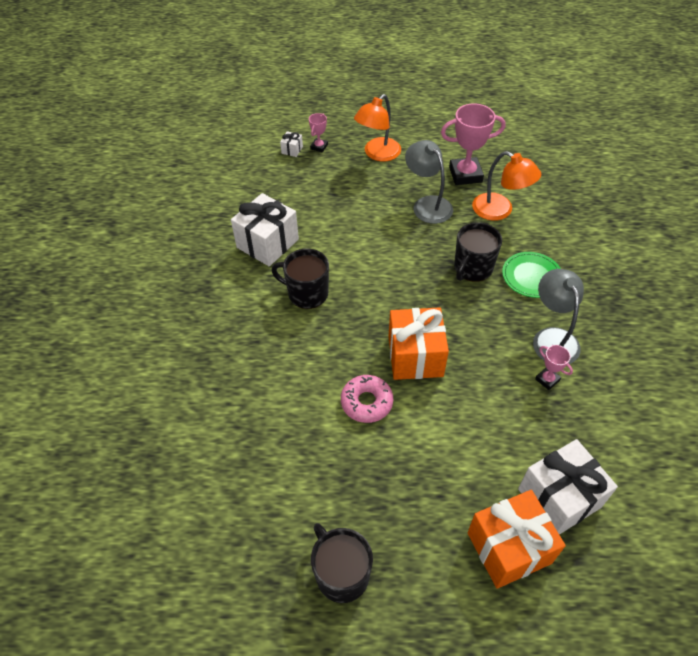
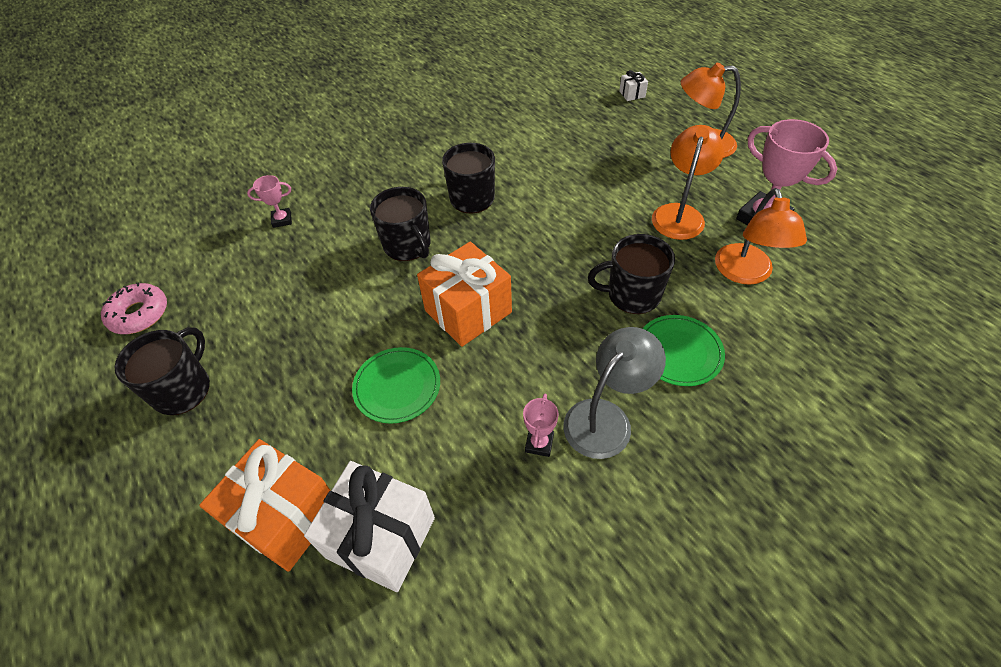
camera: 55 degrees right, 0 degrees up
(267, 243) = (503, 144): white gift -> none
(319, 147) = (658, 106): pink trophy -> pink trophy (282, 220)
(320, 356) = (407, 245): none -> black mug
(366, 402) = (382, 305): pink donut -> pink donut (139, 314)
(427, 204) = (679, 214): grey lamp -> orange lamp
(448, 430) = (397, 386): none -> green plate

